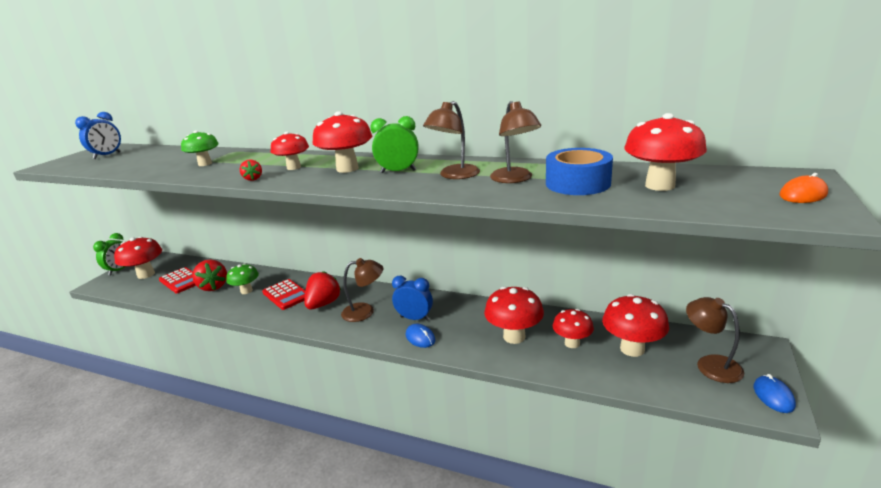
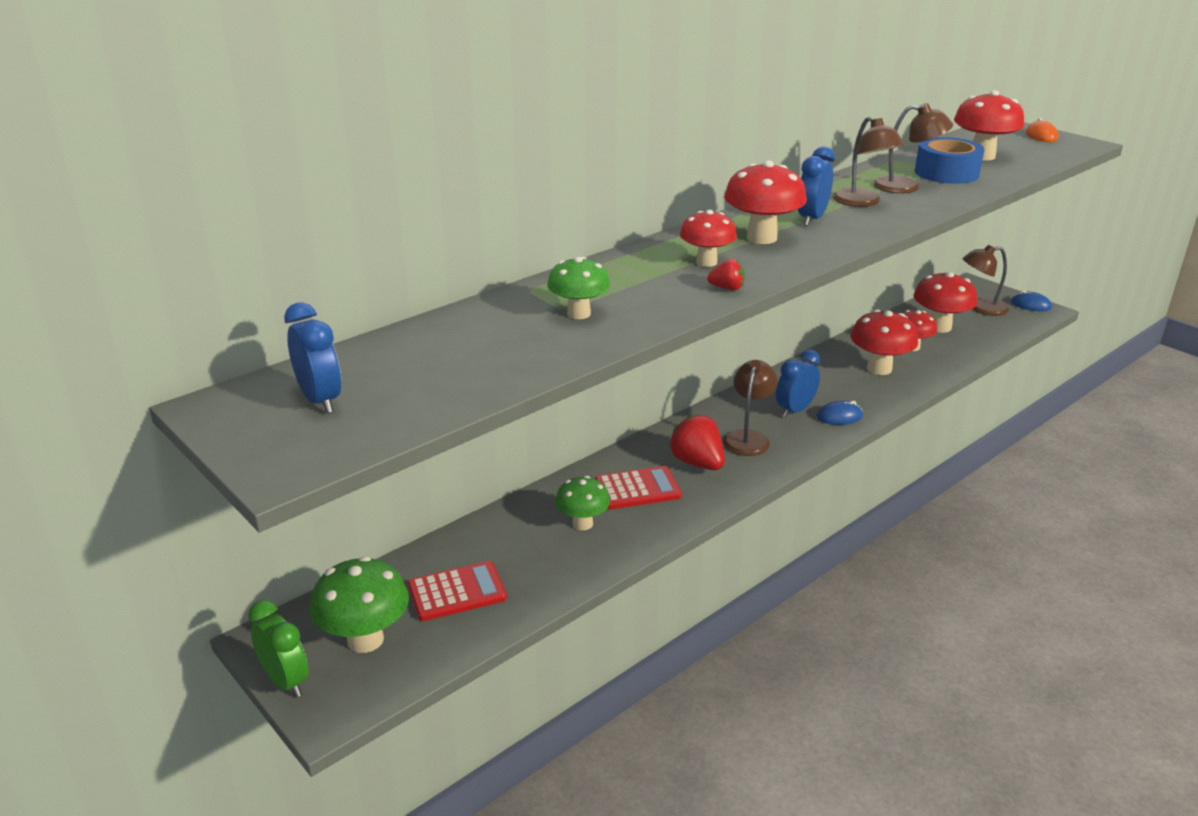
camera: 65 degrees left, 5 degrees up
(146, 274) = (365, 639): red mushroom -> green mushroom
(213, 287) = (527, 556): red strawberry -> none
(398, 171) = (811, 219): green clock -> blue clock

